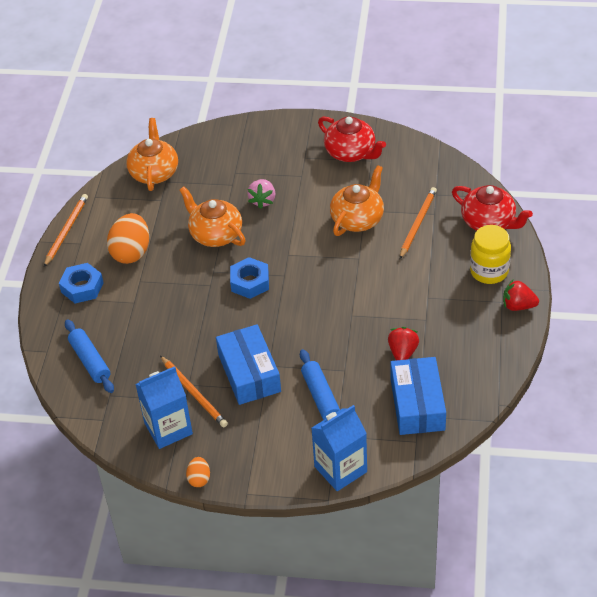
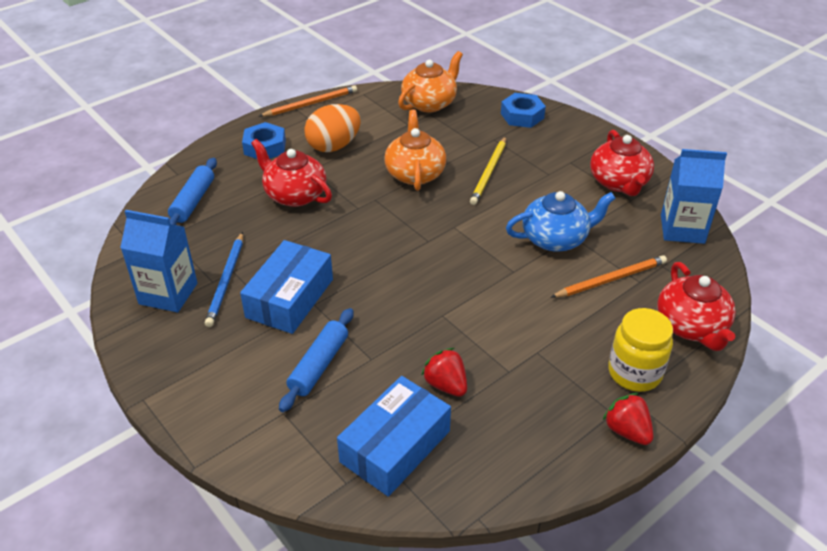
camera: 40 degrees right, 5 degrees down
(155, 306) = (294, 195): none -> red teapot
(194, 393) = (226, 281): orange pencil -> blue pencil
(199, 479) = (129, 354): orange egg -> none
(250, 282) = (392, 227): blue nut -> blue nut (522, 116)
(263, 200) = (489, 172): pink strawberry -> yellow pencil
(340, 469) = (244, 447): blue carton -> blue carton (682, 229)
(358, 219) = (555, 239): orange teapot -> blue teapot
(402, 352) = (446, 385): red strawberry -> red strawberry turned 90 degrees counterclockwise

